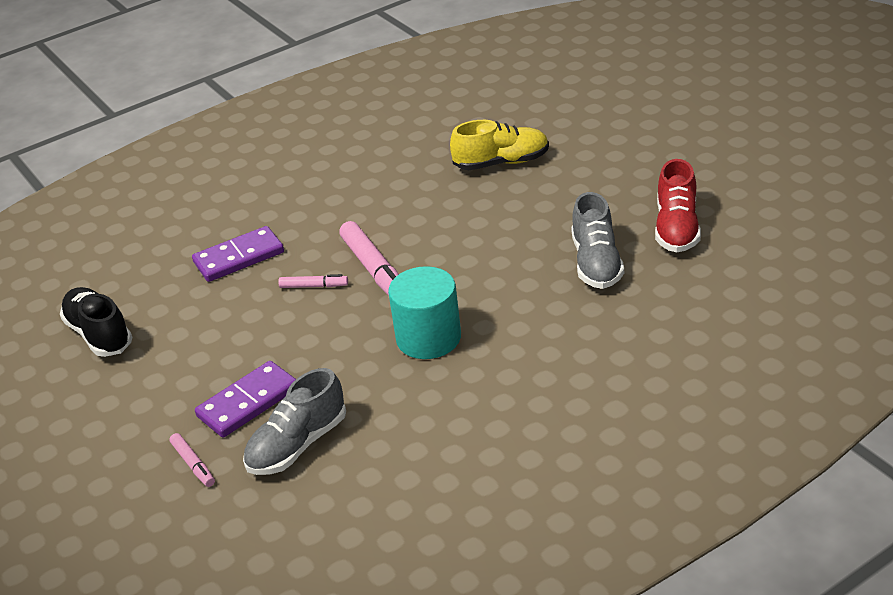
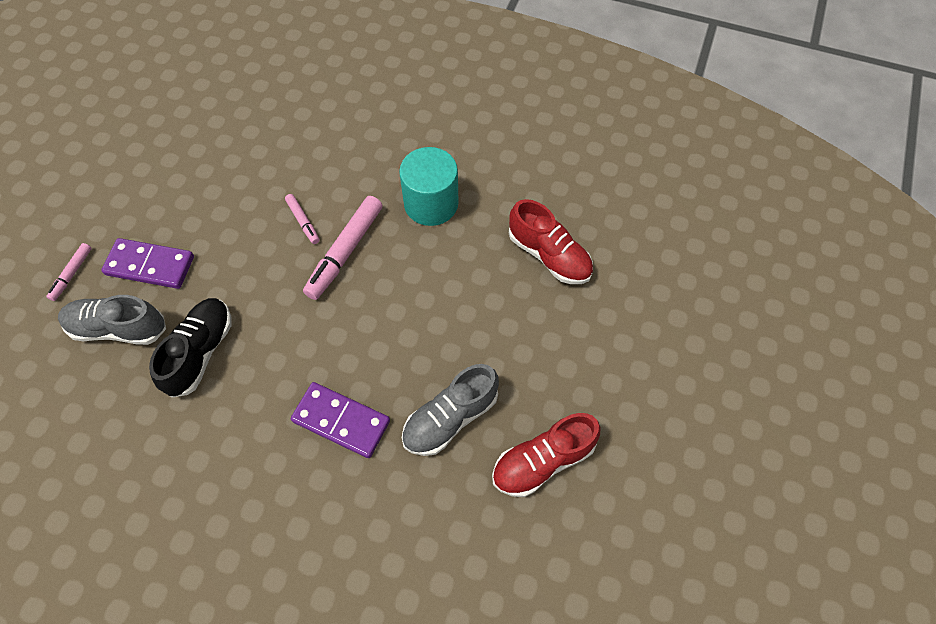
camera: 50 degrees right, 25 degrees up
(99, 334) = (180, 124): black shoe -> black shoe (201, 352)
(239, 257) = (310, 149): purple domino -> purple domino (341, 421)
(428, 338) = (281, 343): turquoise cylinder -> turquoise cylinder (431, 203)
(501, 162) = (549, 255): yellow shoe -> red shoe

